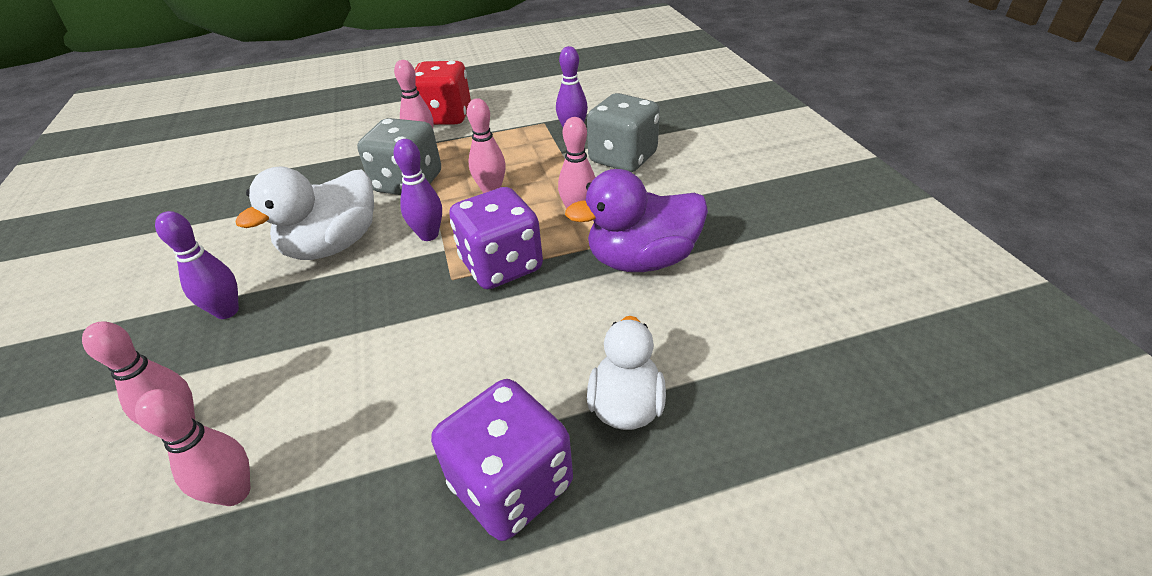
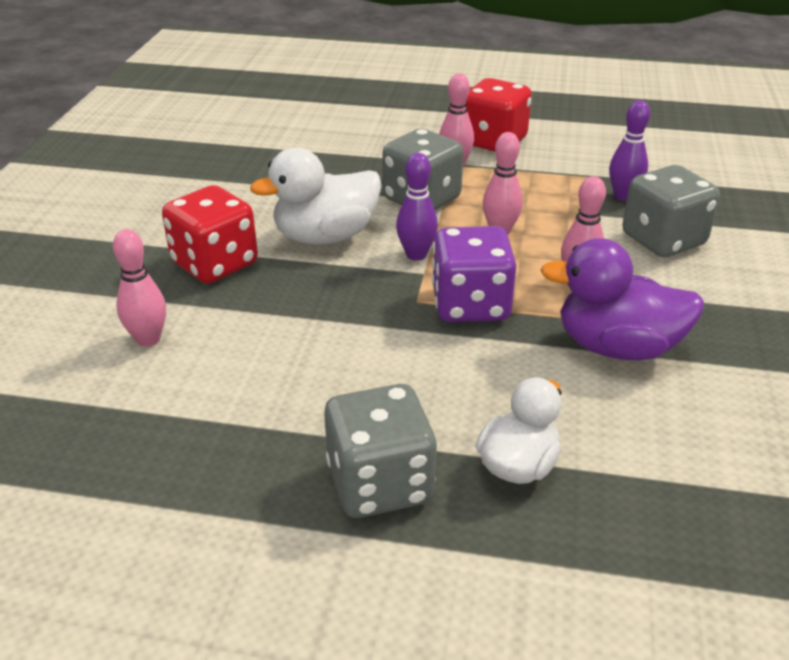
camera: 25 degrees right, 5 degrees down
(227, 311) = (215, 264): purple bowling pin -> red dice
(235, 492) = (168, 402): pink bowling pin -> none
(511, 484) = (380, 484): purple dice -> grey dice

